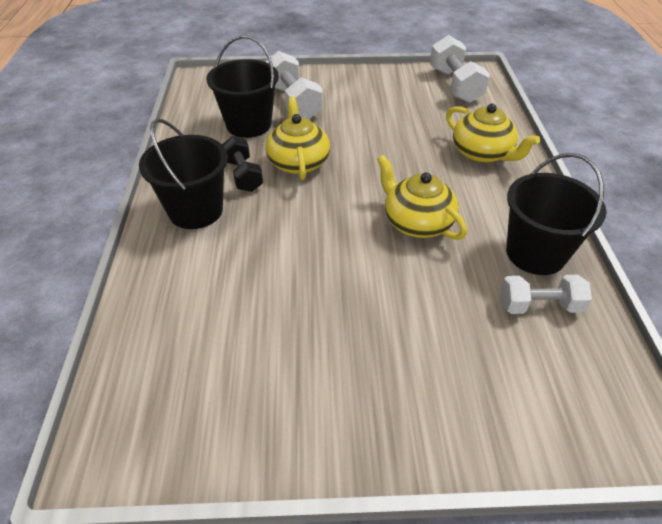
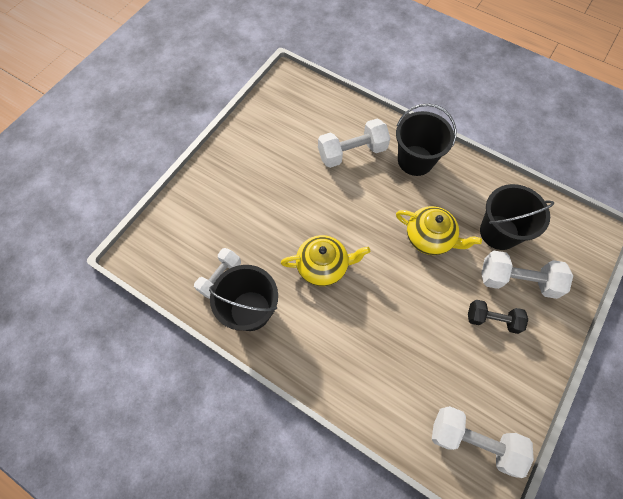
camera: 125 degrees right, 20 degrees up
(227, 274) = (352, 152): none -> white dumbbell
(243, 175) = (435, 199): black dumbbell -> black dumbbell (492, 319)
(482, 153) = (360, 369): yellow teapot -> none

